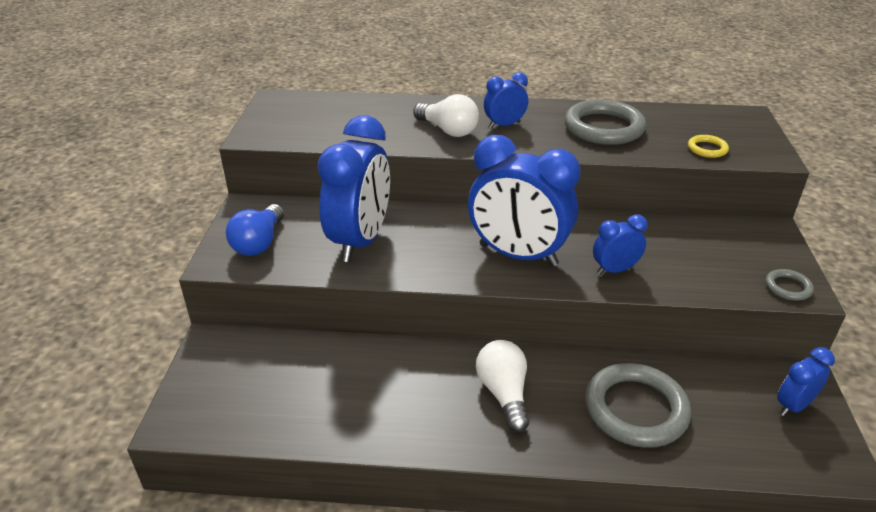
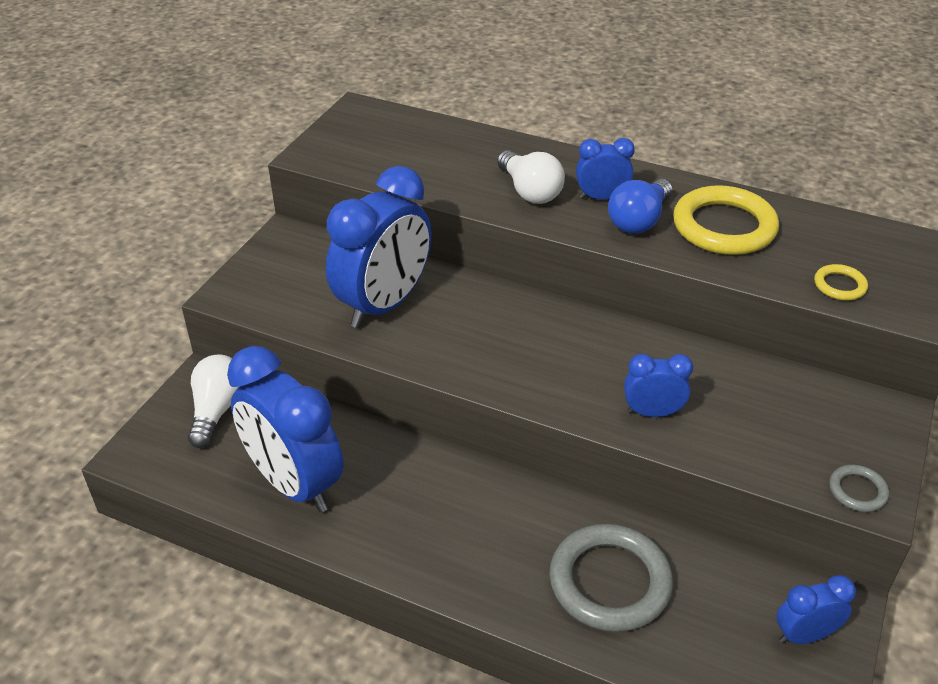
camera: 20 degrees right, 5 degrees up
(259, 243) = (278, 282): blue light bulb -> blue light bulb (639, 220)
(504, 394) = (472, 521): white light bulb -> white light bulb (217, 410)
(518, 255) = (549, 365): blue clock -> blue clock (294, 484)
(603, 128) = (724, 227): grey ring -> yellow ring

